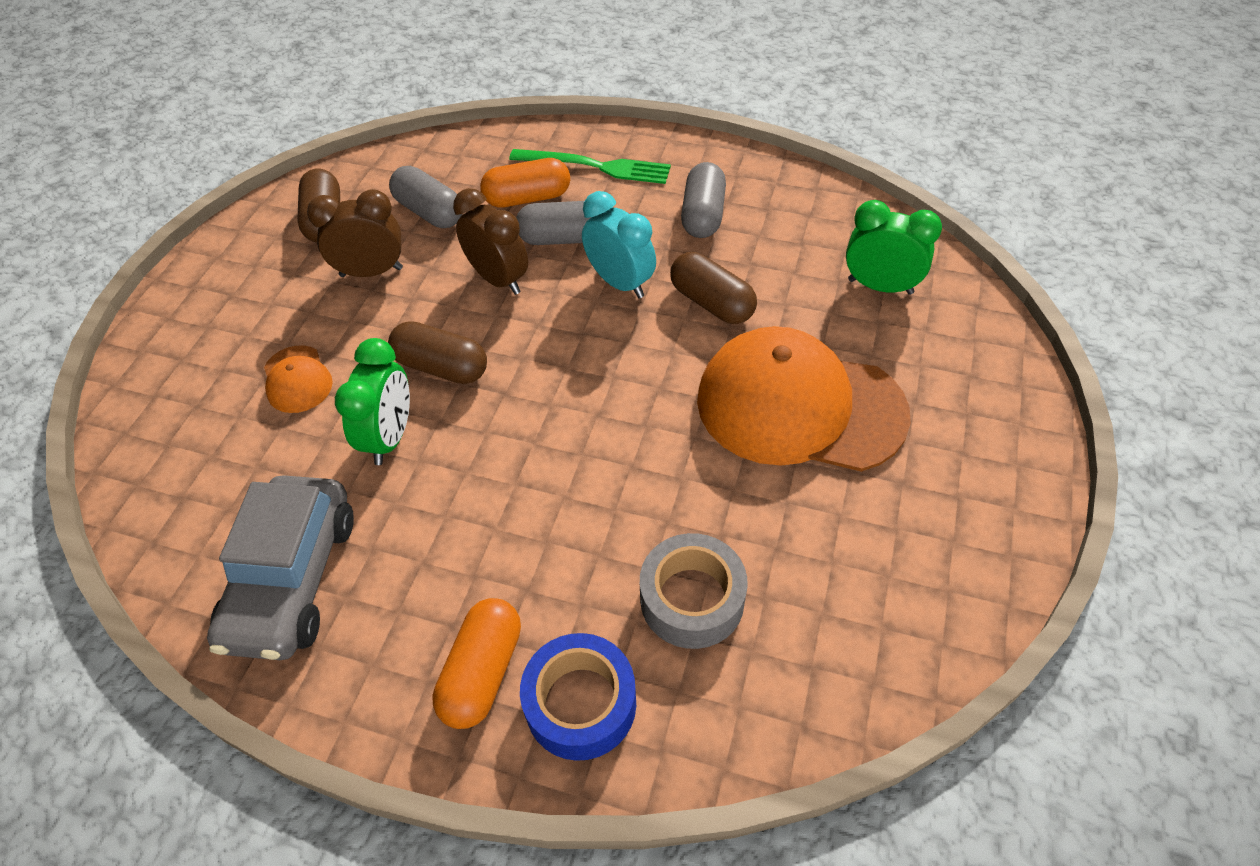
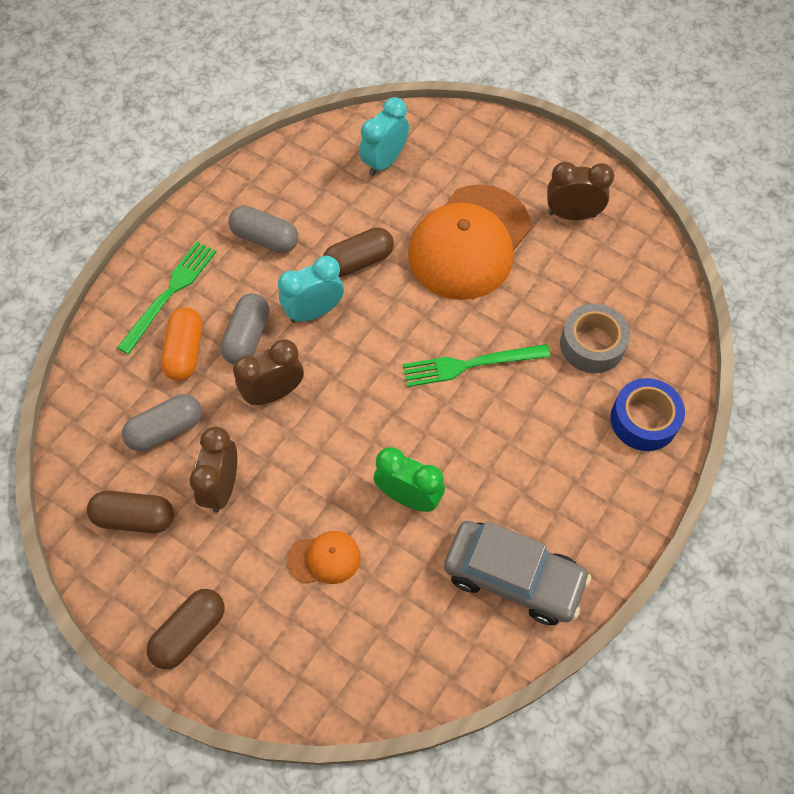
camera: 75 degrees left, 10 degrees up
(441, 367) = (352, 450): brown capsule -> brown capsule (190, 632)
(482, 672) = (611, 469): orange capsule -> none
(602, 455) = (470, 364): none -> green fork
(880, 286) = (384, 162): green clock -> turquoise clock
(920, 521) = (572, 214): none -> brown clock

